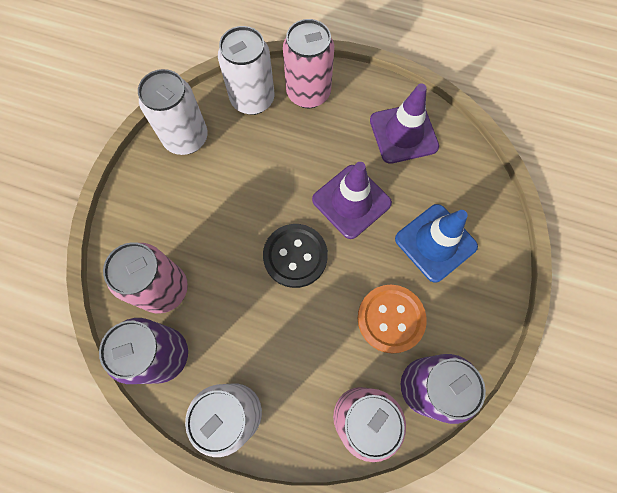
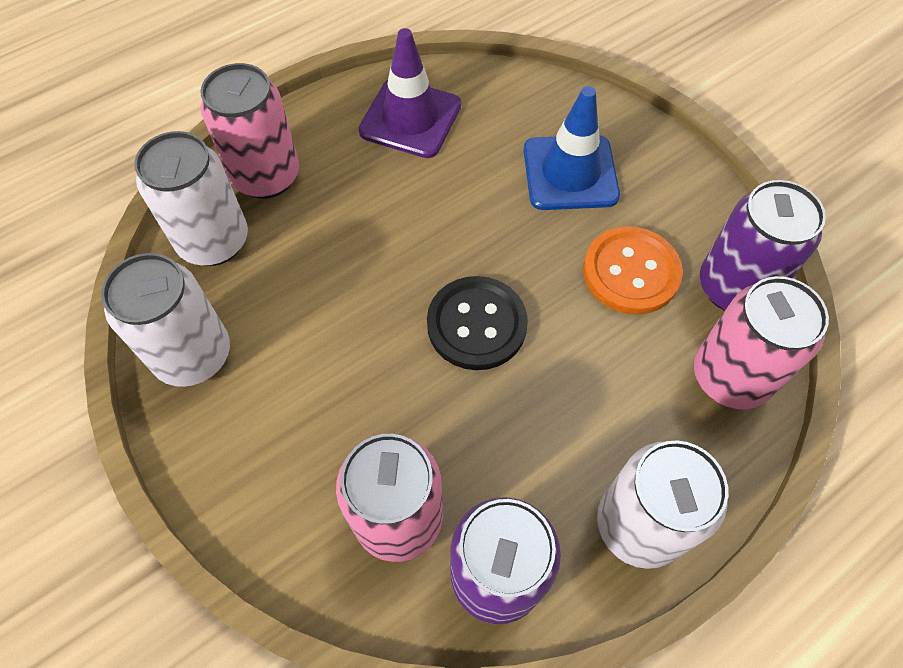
camera: 55 degrees left, 10 degrees down
(351, 201) = (453, 221): purple traffic cone -> none

